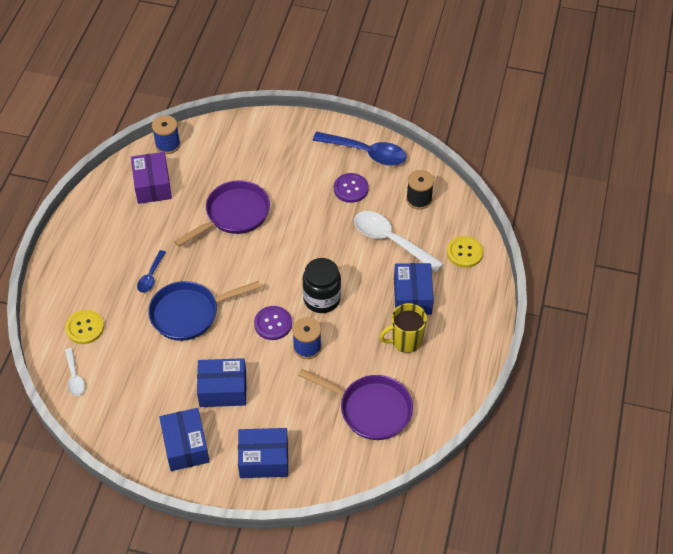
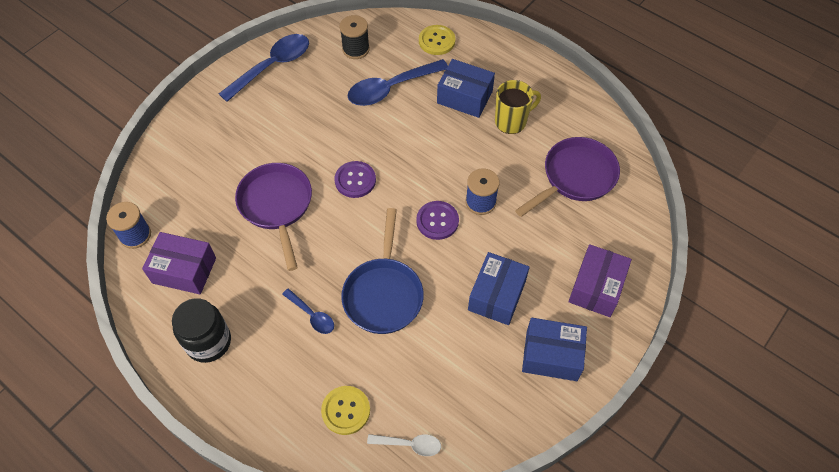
camera: 65 degrees left, 5 degrees up
(264, 459) = (596, 288): blue box -> purple box
(321, 299) = (429, 168): black jar -> black jar (208, 342)
(351, 189) = (308, 95): purple button -> purple button (355, 180)
(390, 240) = (391, 88): white spoon -> blue spoon
(405, 340) = (511, 121): yellow mug -> yellow mug turned 120 degrees counterclockwise

